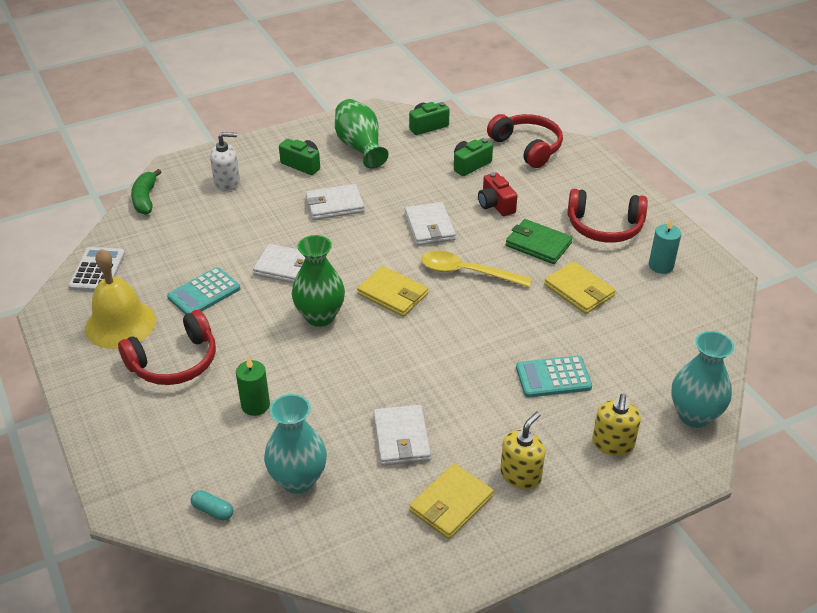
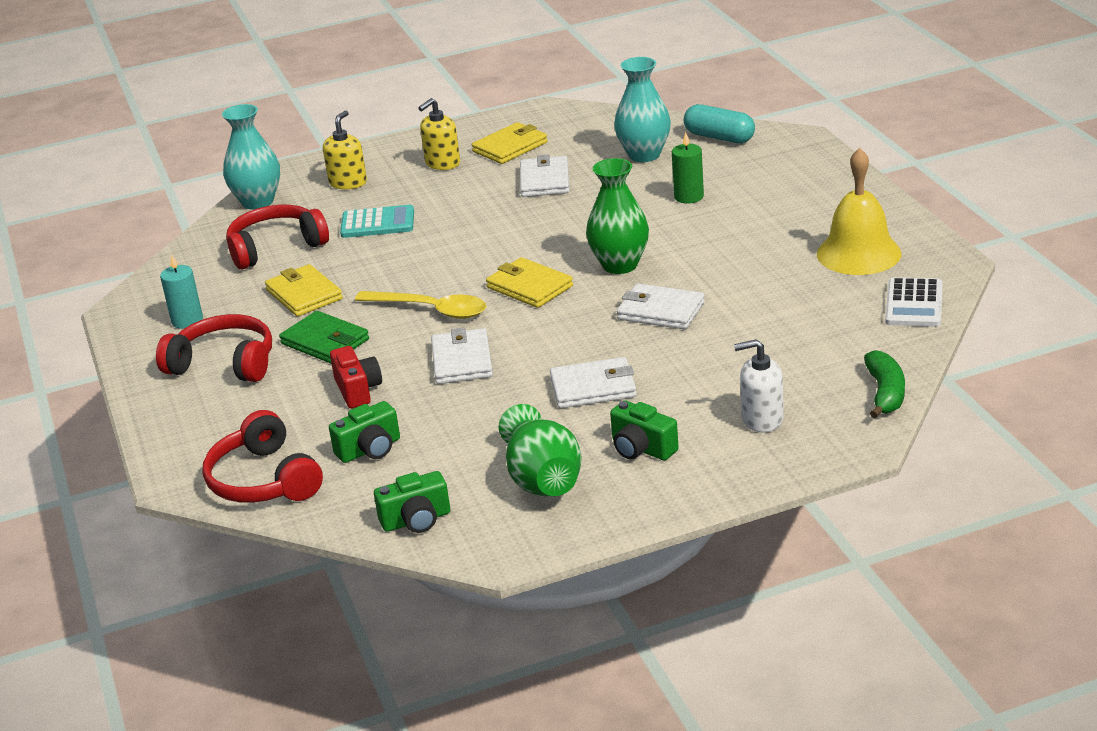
camera: 170 degrees left, 10 degrees down
(174, 362) = (783, 225): red headphones -> red headphones (275, 247)
(204, 293) = (764, 284): turquoise calculator -> none
(213, 511) = (719, 137): turquoise capsule -> turquoise capsule, size x1.83

